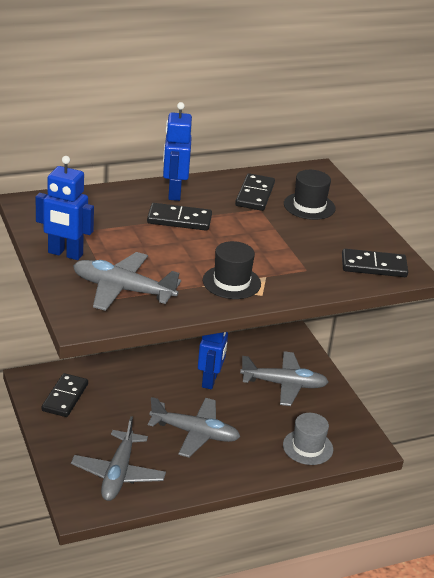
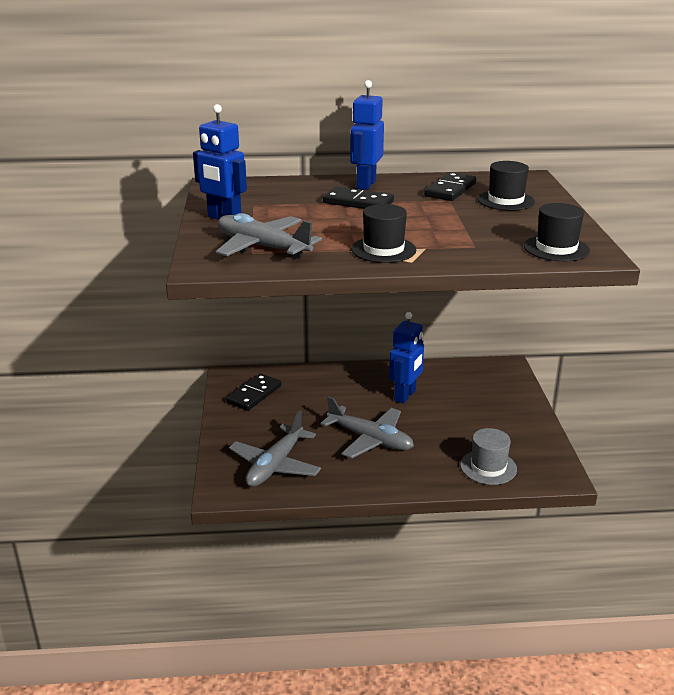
camera: 20 degrees right, 5 degrees down
(284, 384) = (483, 407): grey plane -> none
(374, 266) = (556, 248): black domino -> black hat

